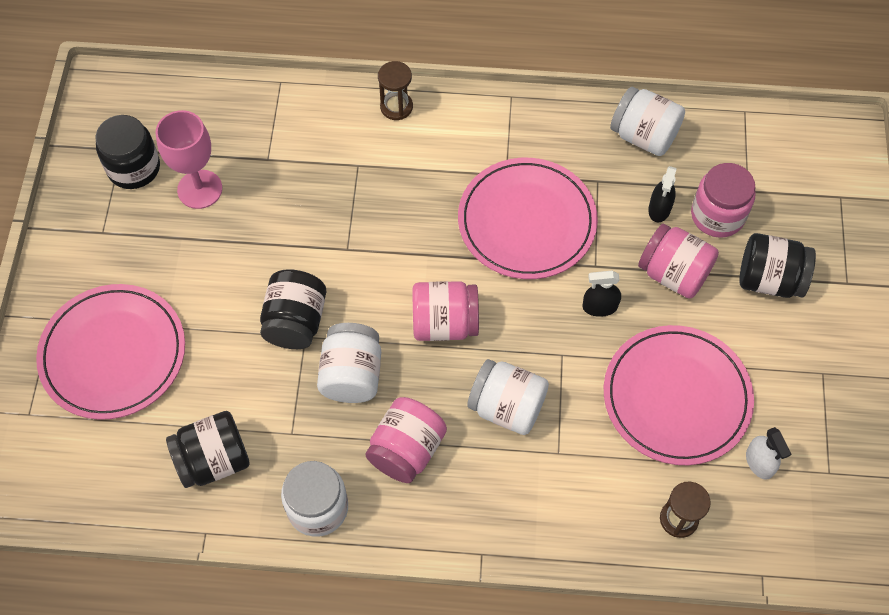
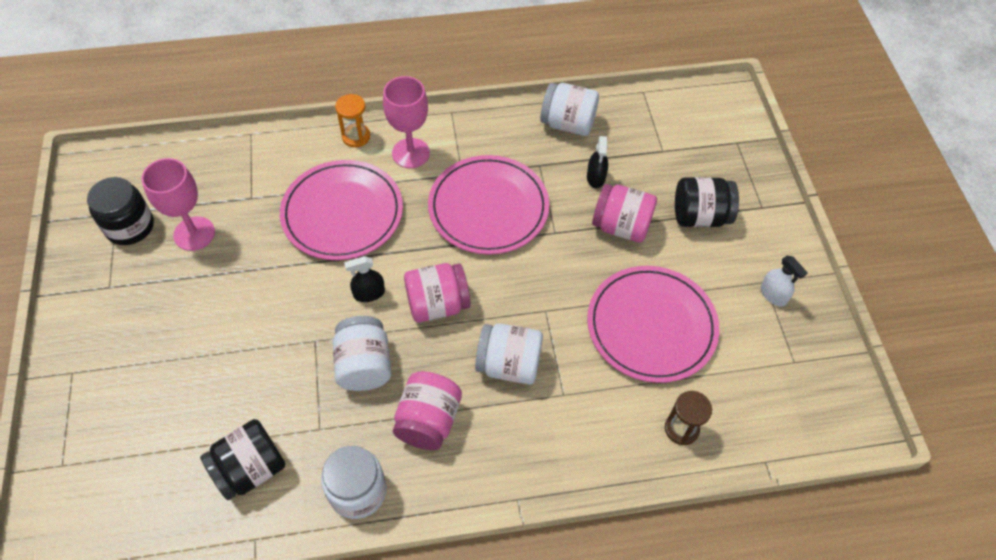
camera: 15 degrees left, 5 degrees down
(113, 354) = (137, 392): pink plate -> pink plate (342, 213)
(295, 321) = (303, 329): black jar -> none
(396, 107) = (356, 136): brown hourglass -> orange hourglass
(453, 139) = (410, 153): none -> pink goblet
(599, 307) = (567, 265): black spray bottle -> black spray bottle (369, 293)
(717, 215) = (644, 174): pink jar -> none
(759, 462) = (735, 366): white spray bottle -> white spray bottle (773, 295)

